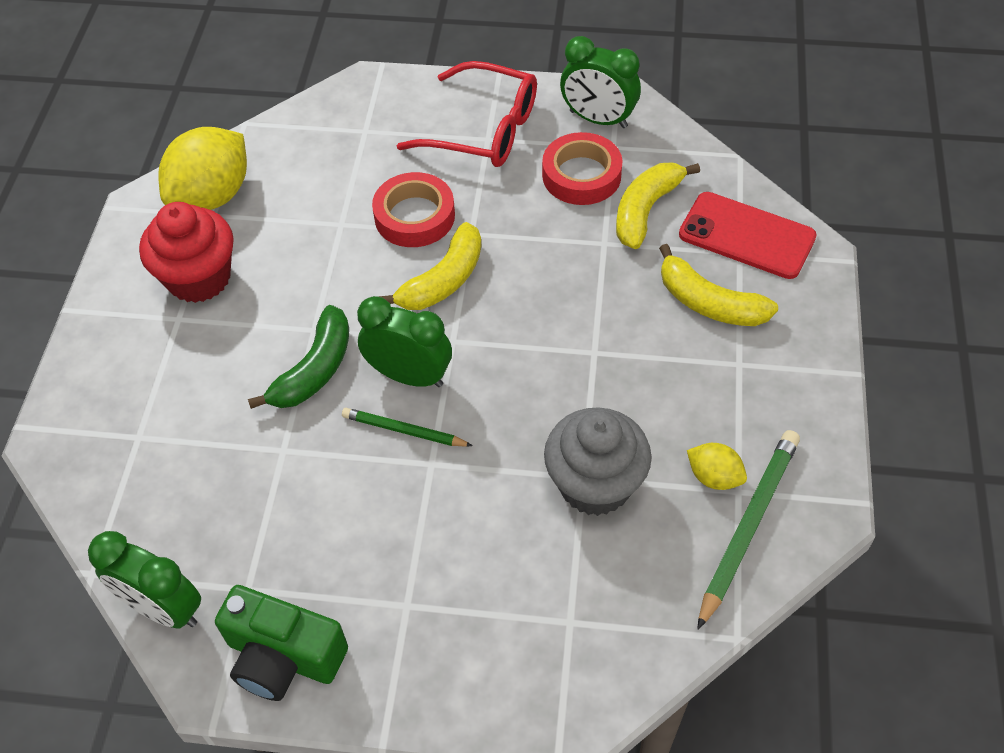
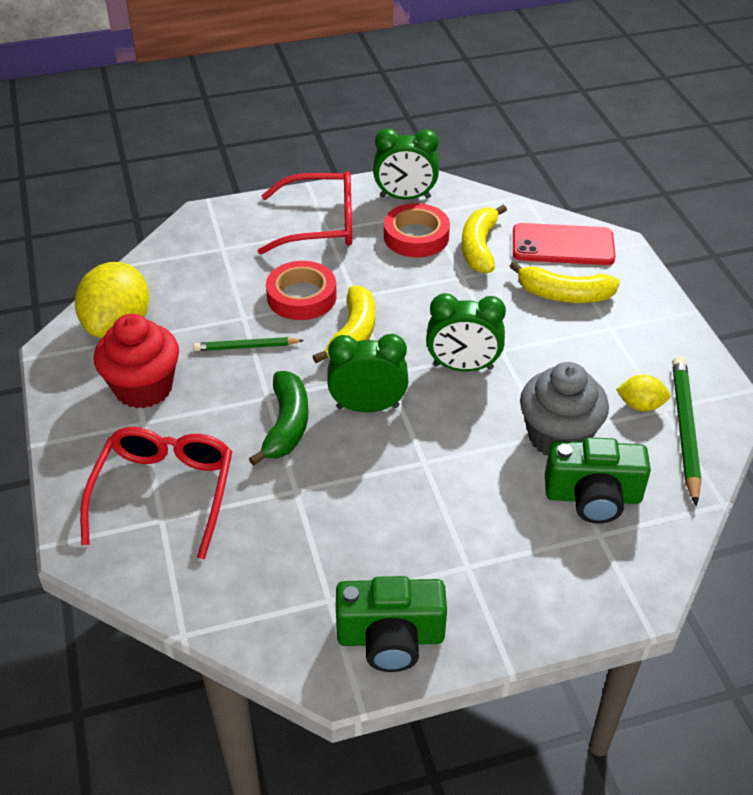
camera: 25 degrees left, 10 degrees down
(157, 407) = (164, 492): none -> red glasses
(163, 608) = (265, 639): green clock -> green clock (463, 367)
(404, 430) = (387, 445): green pencil -> green pencil (246, 346)
(590, 573) = (593, 497): none -> green camera

